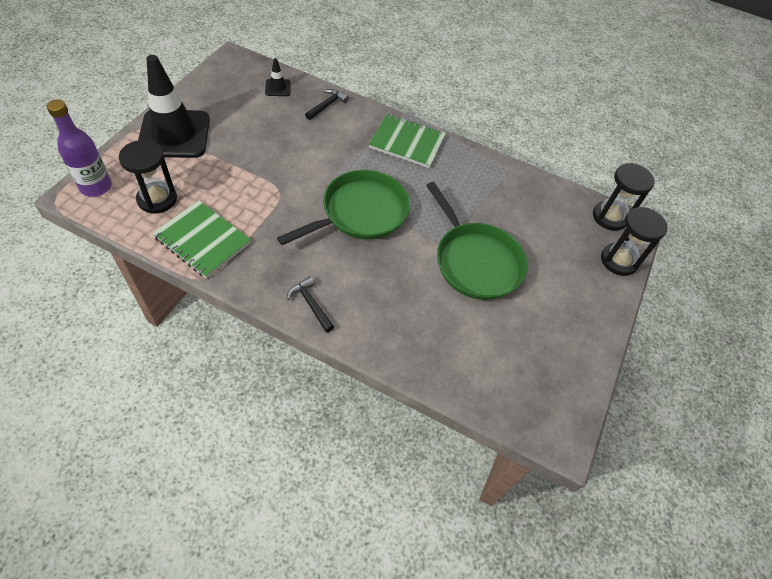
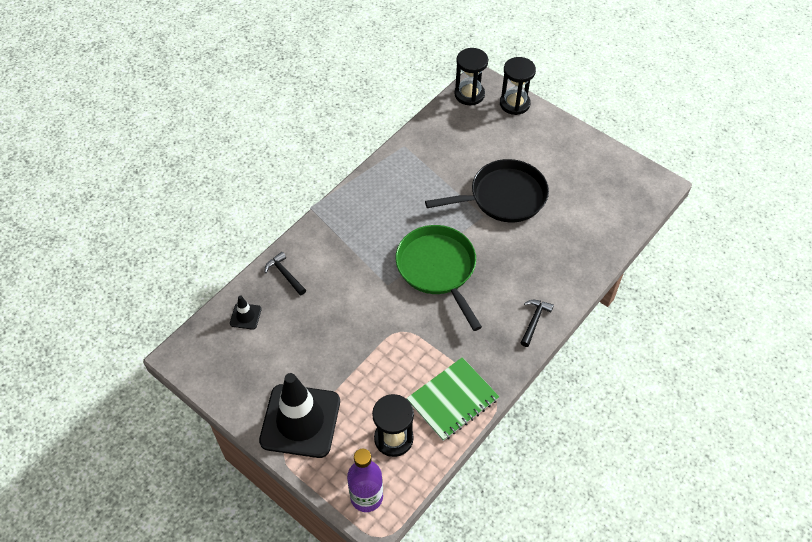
camera: 70 degrees left, 0 degrees up
(311, 304) = (534, 321): black hammer -> black hammer turned 135 degrees clockwise
(407, 142) = (354, 216): green notebook -> none
(475, 261) = (504, 197): green pan -> black pan

